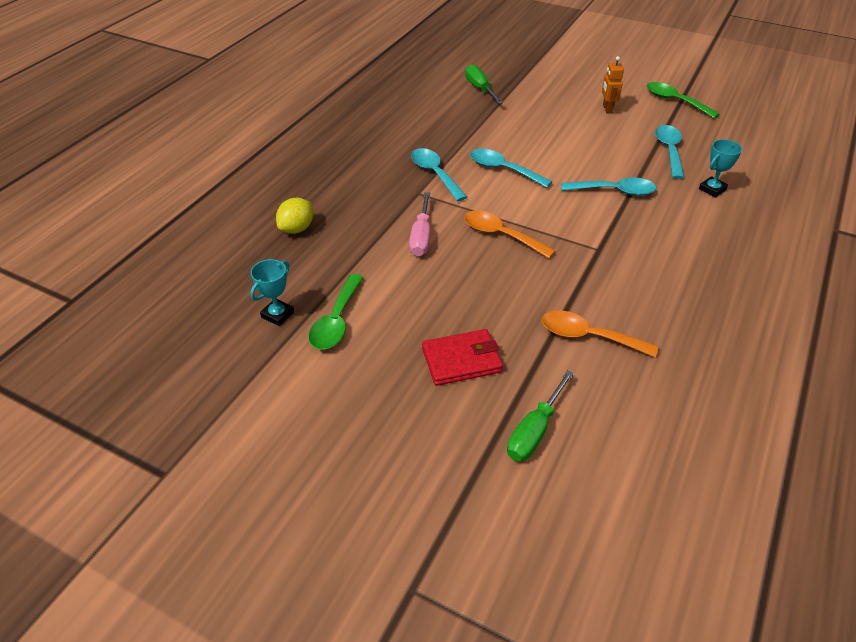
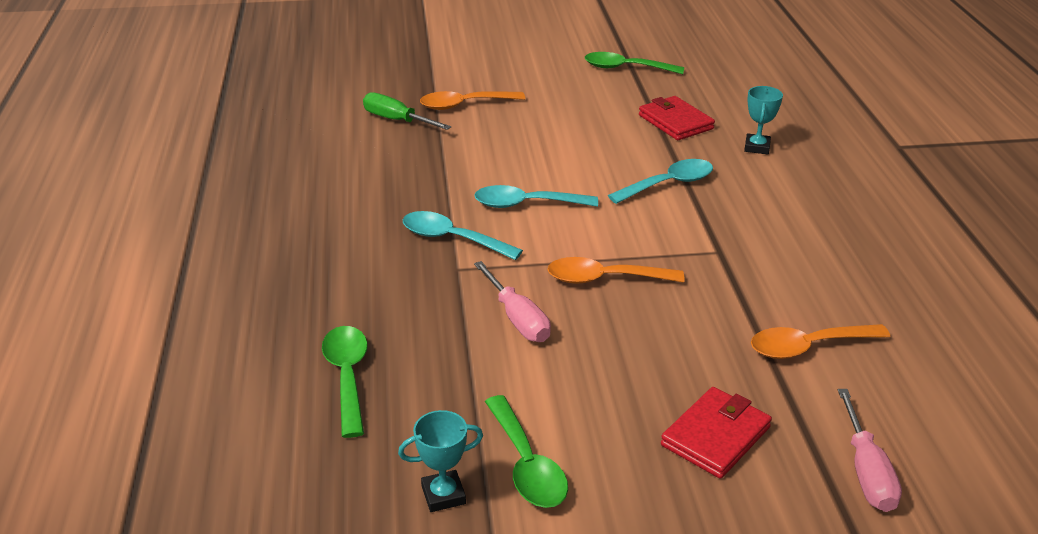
camera: 35 degrees left, 10 degrees down
(277, 315) = (443, 495): turquoise trophy -> turquoise trophy turned 75 degrees clockwise
(297, 229) = (347, 376): yellow lemon -> green spoon
(533, 92) = (464, 105): none -> orange spoon
(534, 430) = (866, 471): green screwdriver -> pink screwdriver
(607, 109) = (566, 98): orange robot -> none
(669, 151) = (675, 122): turquoise spoon -> red wallet

